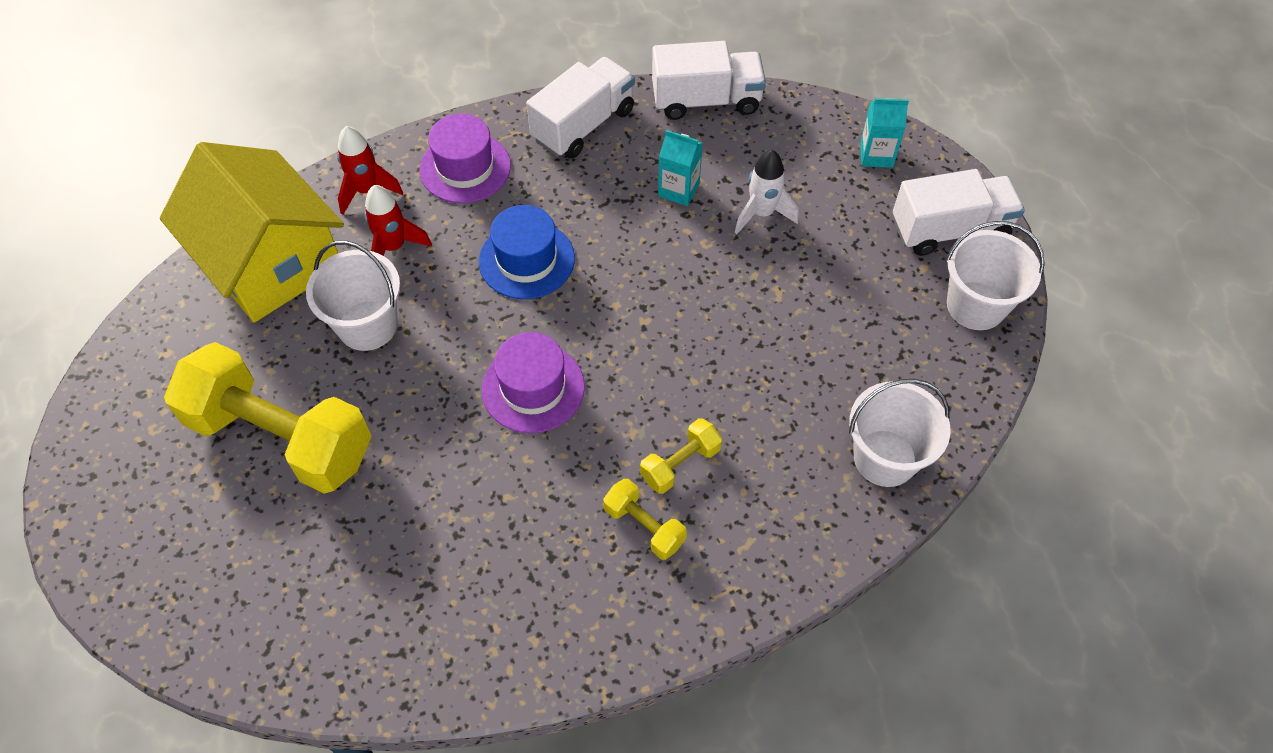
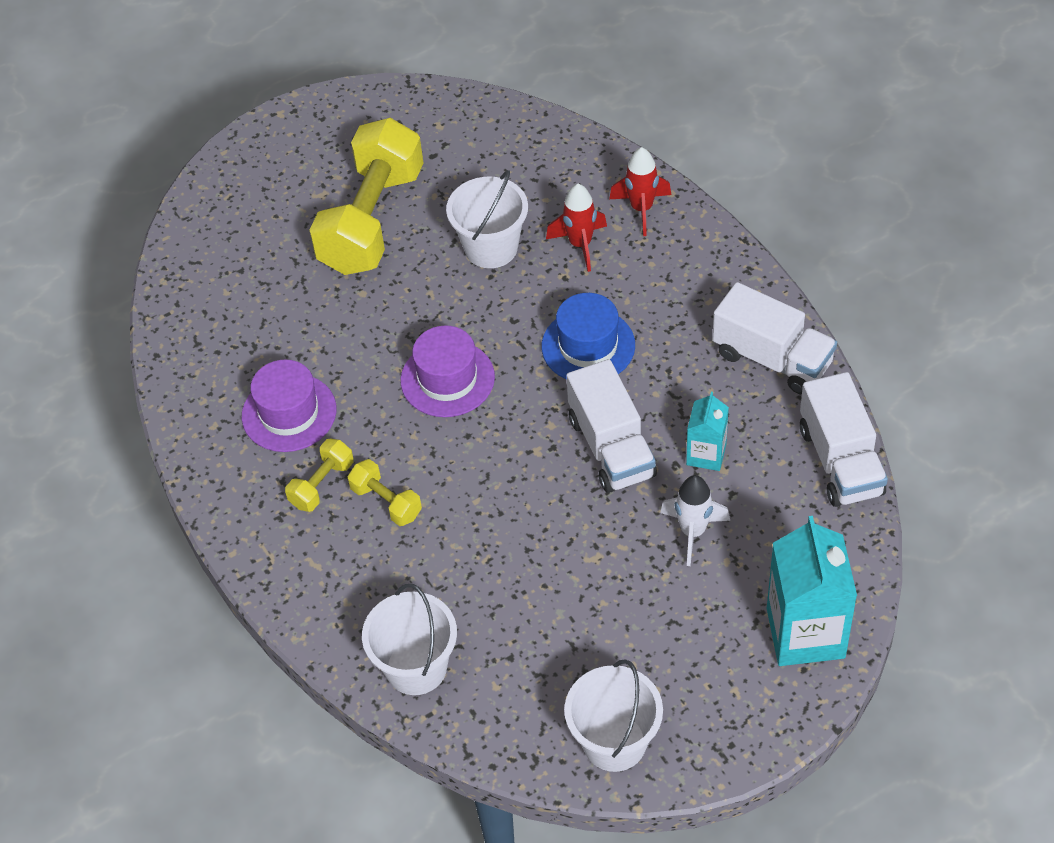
camera: 85 degrees right, 5 degrees down
(270, 261) = (546, 164): yellow house -> none
(465, 168) = (689, 275): purple hat -> purple hat (289, 413)
(876, 155) = (805, 633): turquoise carton -> turquoise carton, size x1.86
(950, 230) = (714, 713): white truck -> white truck (611, 447)

